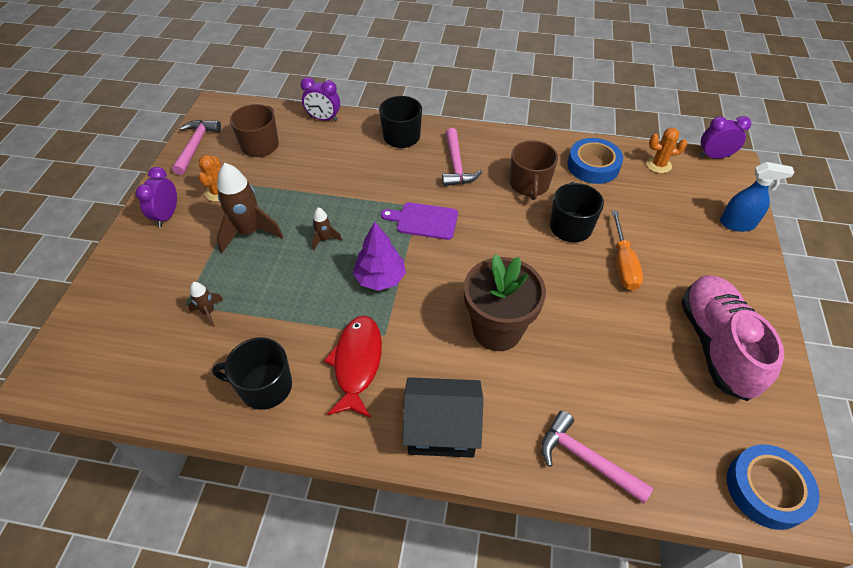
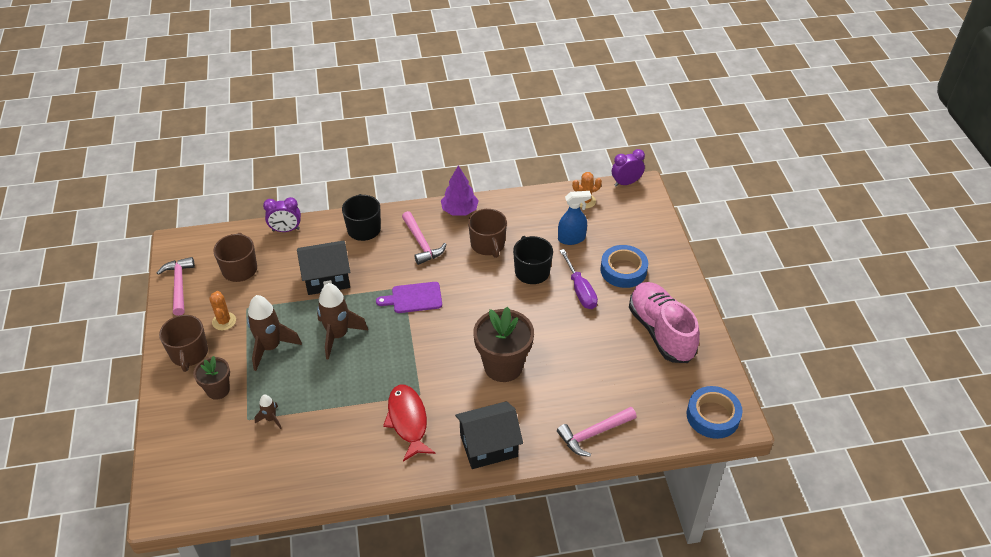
camera: 20 degrees left, 5 degrees down
(167, 216) = (189, 353): purple clock -> brown mug
(173, 262) = (218, 390): none -> brown flower pot
(264, 387) = (345, 458): black mug -> none
(324, 239) = (338, 335): brown rocket -> brown rocket, size x2.02
(341, 176) = (327, 278): none -> black house
(380, 278) = (398, 354): purple tree -> purple tree (459, 211)
(585, 459) = (593, 434): pink hammer -> pink hammer turned 45 degrees counterclockwise
(593, 166) = (534, 215): blue tape -> blue tape (623, 270)
(623, 264) = (580, 290): orange screwdriver -> purple screwdriver
(737, 224) = (655, 235): blue spray bottle -> blue spray bottle (571, 238)

